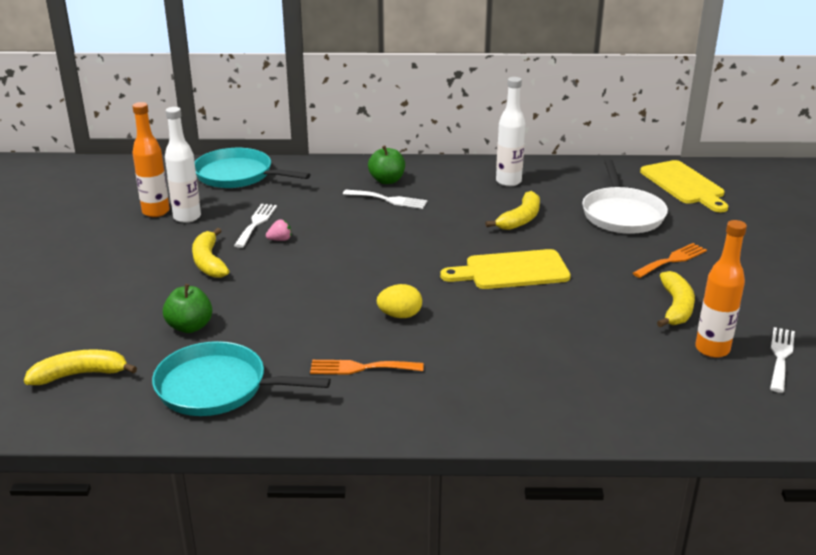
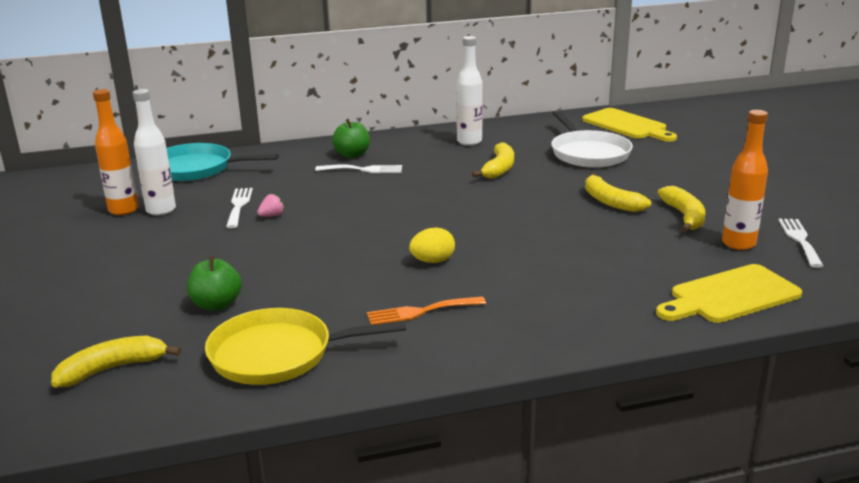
camera: 15 degrees left, 5 degrees down
(209, 262) = (206, 245): yellow banana -> yellow banana (610, 201)
(217, 387) = (277, 354): turquoise pan -> yellow pan
(511, 271) = (517, 210): yellow cutting board -> yellow cutting board (730, 296)
(672, 260) = (656, 181): orange fork -> none

